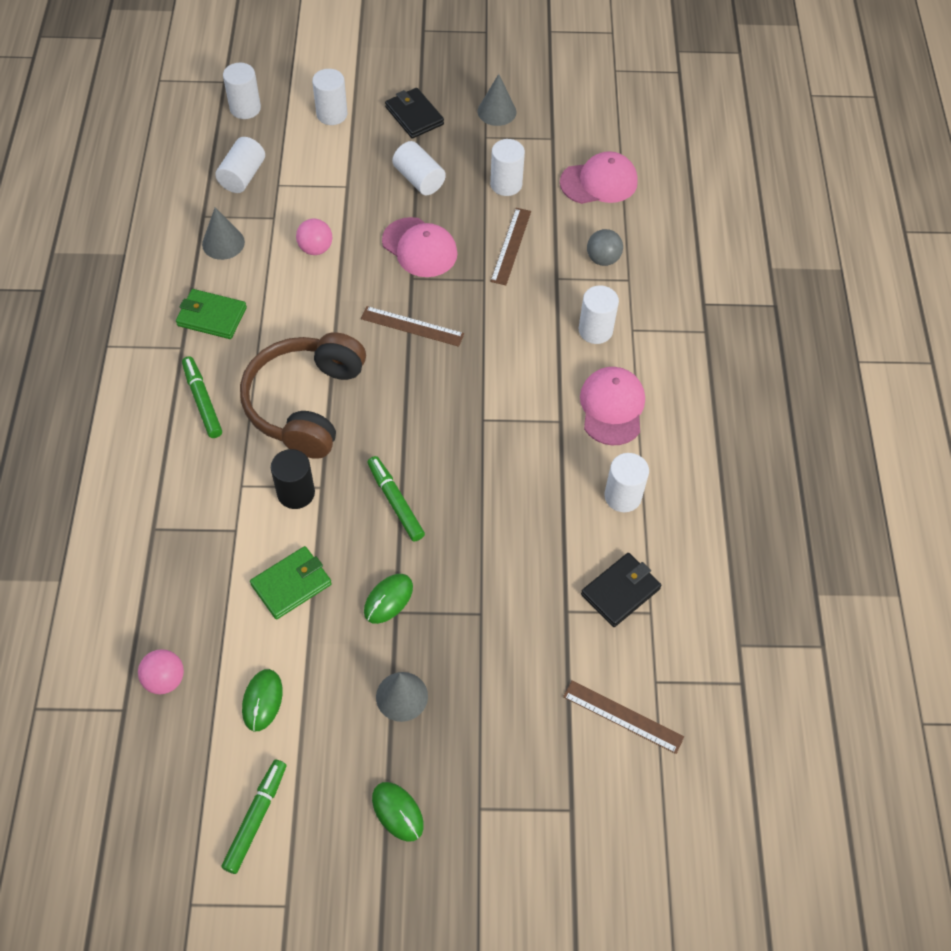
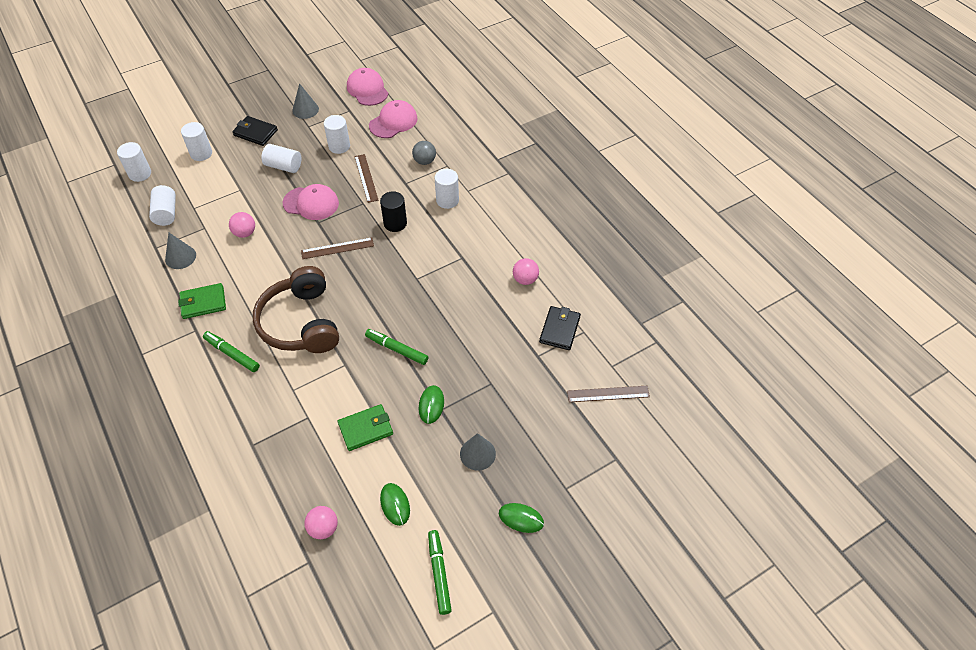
camera: 30 degrees left, 5 degrees down
(291, 584) = (365, 429): green wallet -> green wallet turned 45 degrees clockwise
(296, 493) = (331, 376): black cylinder -> black cylinder (395, 223)
(612, 407) = (486, 236): pink cap -> pink cap (367, 89)
(622, 496) = (525, 279): white cylinder -> pink ball

